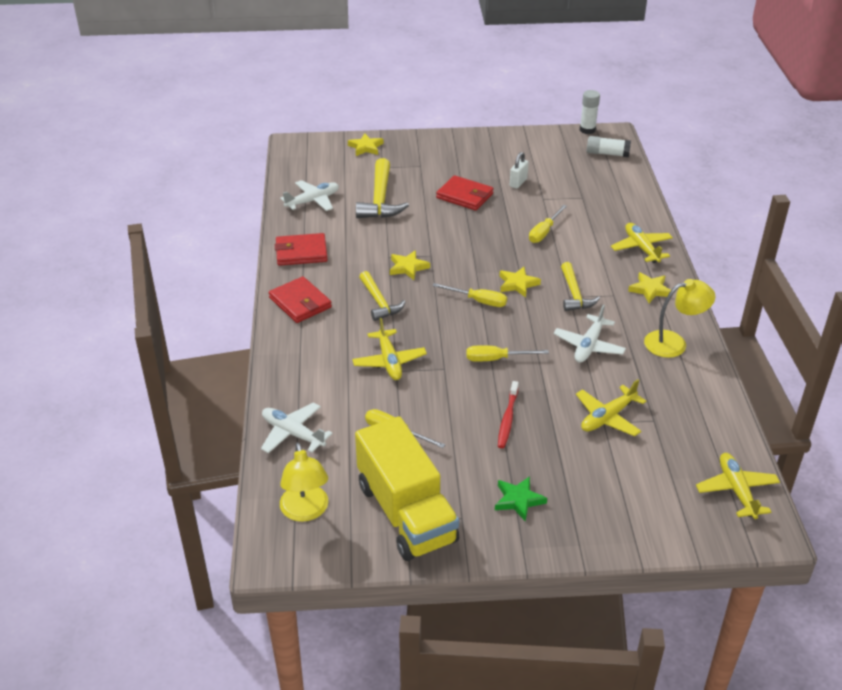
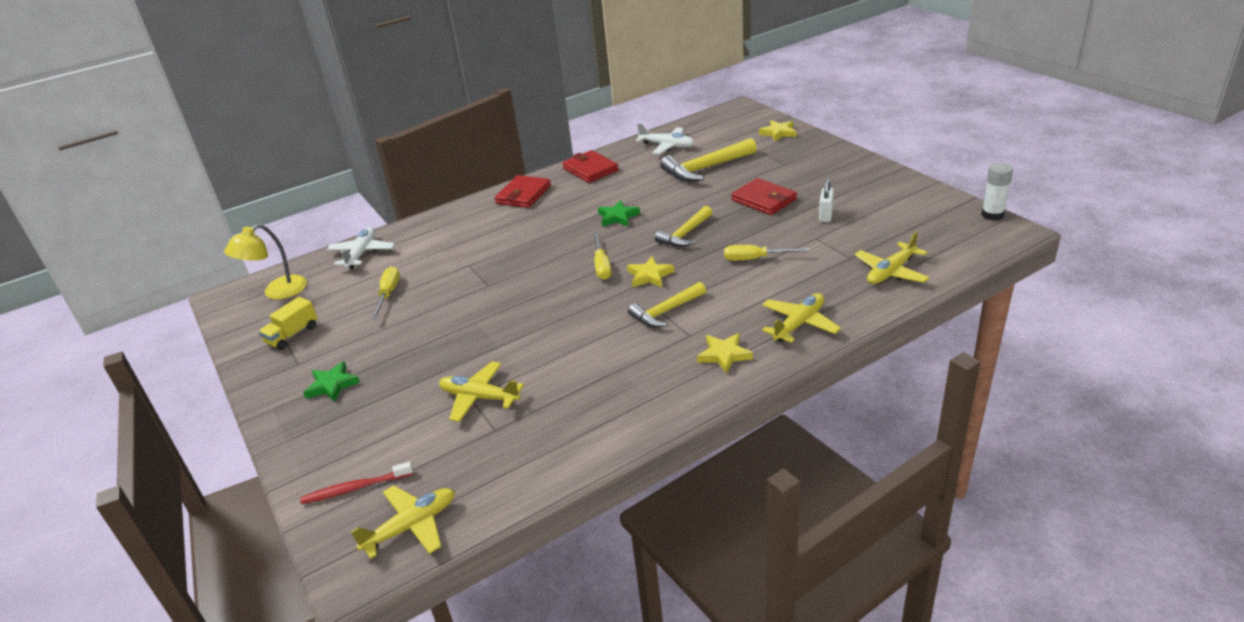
camera: 65 degrees right, 5 degrees down
(379, 302) = (555, 224): yellow hammer -> yellow hammer (685, 234)
(389, 361) = (478, 257): yellow plane -> yellow plane (891, 272)
(406, 513) = (292, 335): yellow truck -> yellow truck, size x0.44
(408, 267) = (618, 217): yellow star -> green star
(465, 196) = (764, 200): red wallet -> red wallet turned 45 degrees counterclockwise
(496, 359) = (522, 305): yellow screwdriver -> none
(507, 419) = (439, 341): red toothbrush -> red toothbrush (355, 488)
(518, 182) = (825, 215): white padlock -> white padlock turned 75 degrees counterclockwise
(589, 346) = (586, 348): white plane -> none
(607, 154) = (962, 242): white glue stick -> none
(674, 343) = (641, 402): yellow lamp -> none

